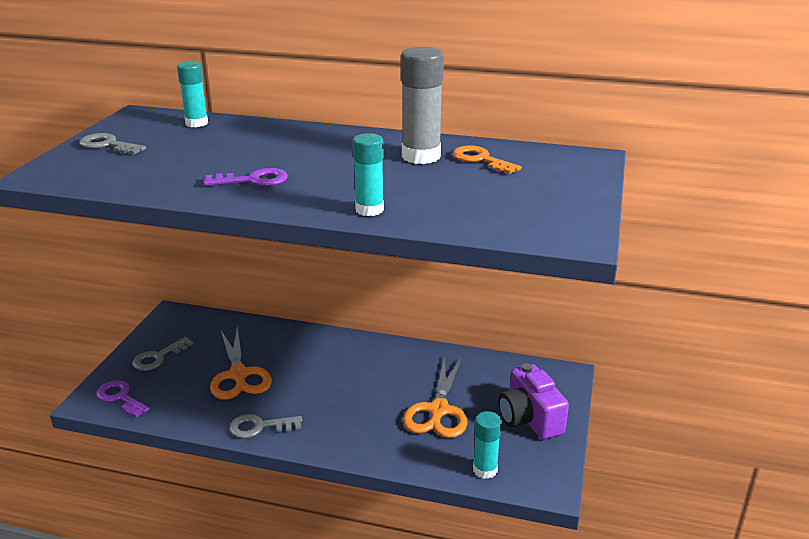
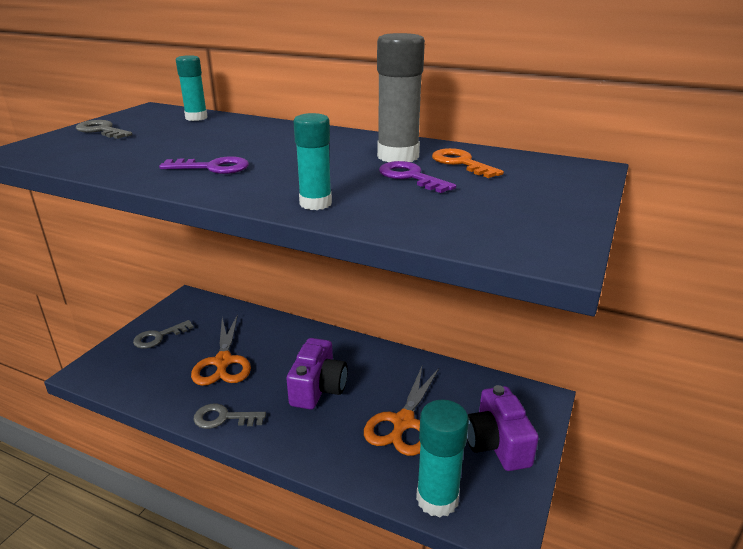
camera: 10 degrees right, 0 degrees up
(120, 397) = (110, 372): purple key -> purple key (410, 177)
(346, 389) = (318, 388): none -> purple camera
(485, 470) = (437, 499): turquoise glue stick -> turquoise glue stick, size x1.59

